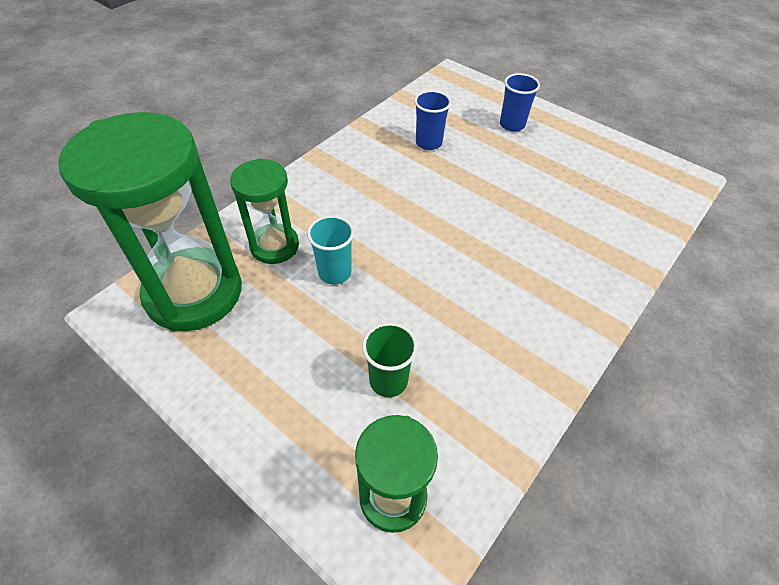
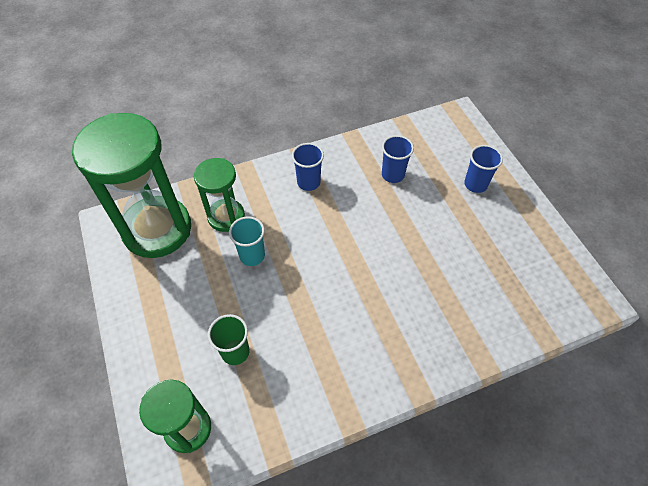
camera: 30 degrees right, 5 degrees up
(346, 179) = (308, 182): none -> blue cup

